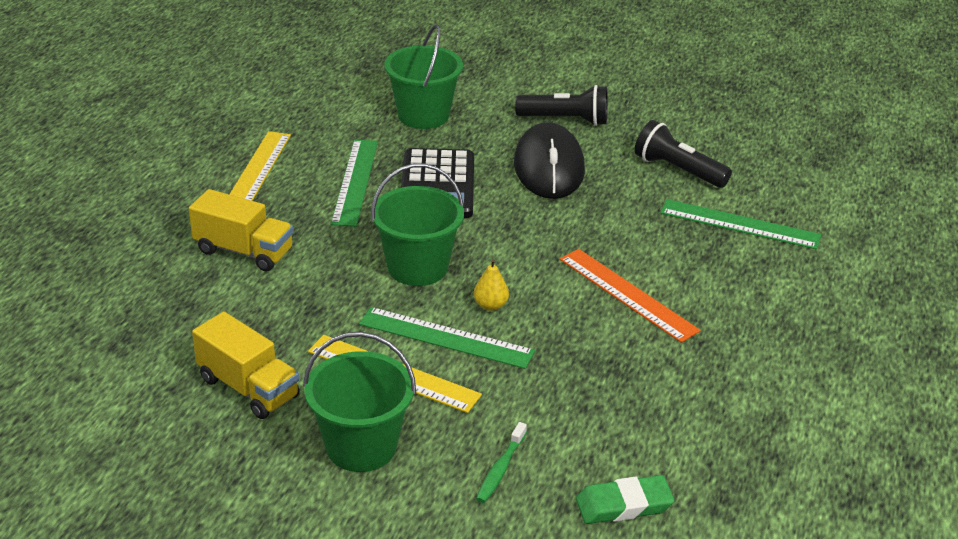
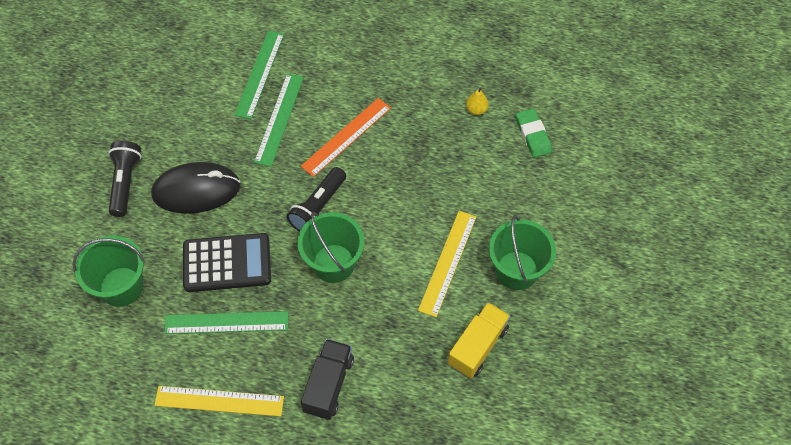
camera: 95 degrees left, 25 degrees up
(244, 251) = (328, 385): yellow truck -> black truck
(446, 337) = (407, 236): green ruler -> green ruler (279, 119)
(490, 305) = (369, 214): yellow pear -> yellow pear (476, 109)
(500, 469) = (519, 195): green toothbrush -> none
(678, 170) = (194, 108): black flashlight -> black flashlight (318, 207)

